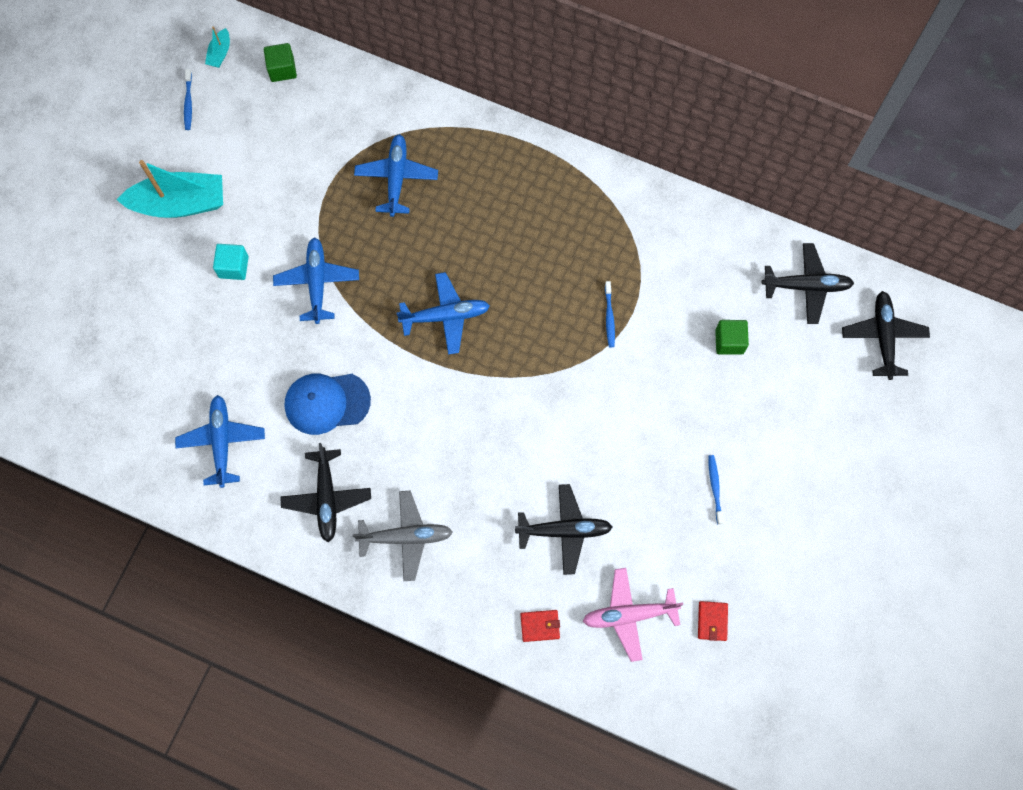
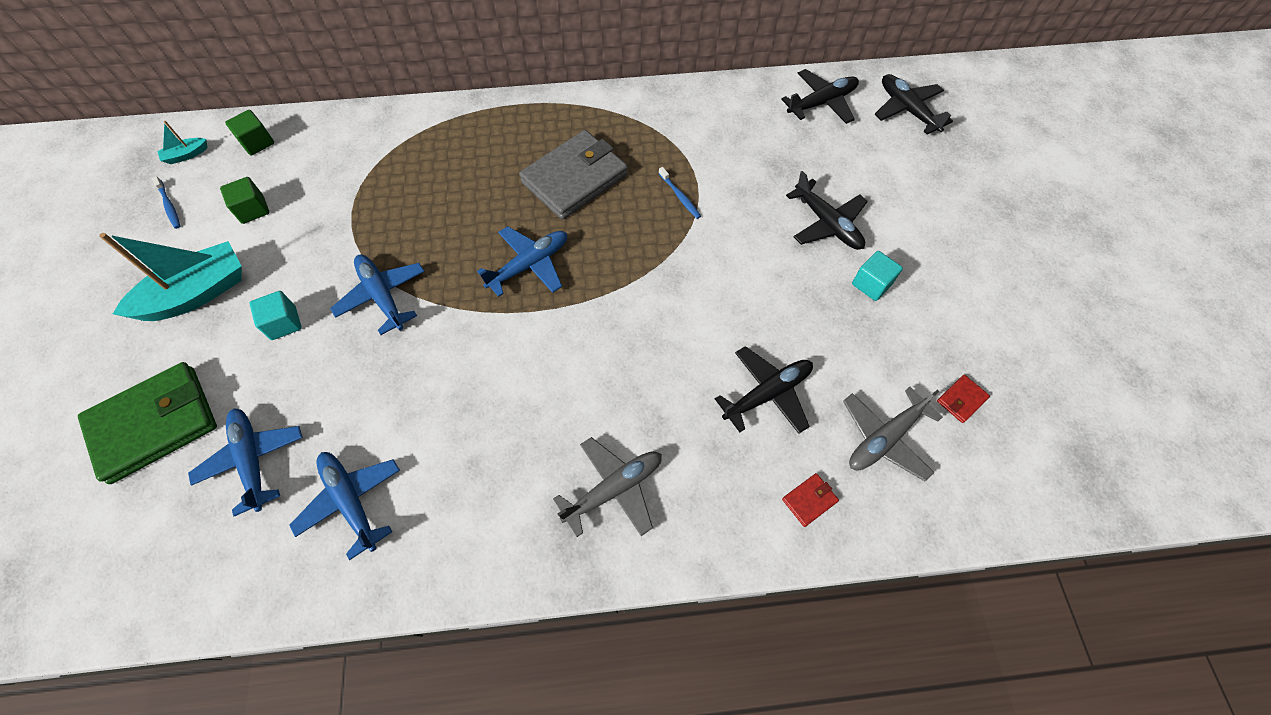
camera: 30 degrees left, 10 degrees down
(112, 304) = (154, 424): none -> green wallet
(220, 53) = (186, 155): turquoise boat -> turquoise boat turned 75 degrees clockwise
(327, 403) = (451, 400): blue cap -> none
(327, 498) = (504, 496): black plane -> black plane (827, 224)
(396, 177) = (415, 178): blue plane -> blue plane (252, 460)
(530, 250) = (574, 178): none -> grey wallet
(629, 615) = (884, 438): pink plane -> grey plane
(712, 621) = (961, 400): red wallet -> red wallet turned 75 degrees clockwise
(715, 488) = (871, 284): blue toothbrush -> turquoise cube
(729, 341) = (793, 168): green cube -> green cube (253, 209)

